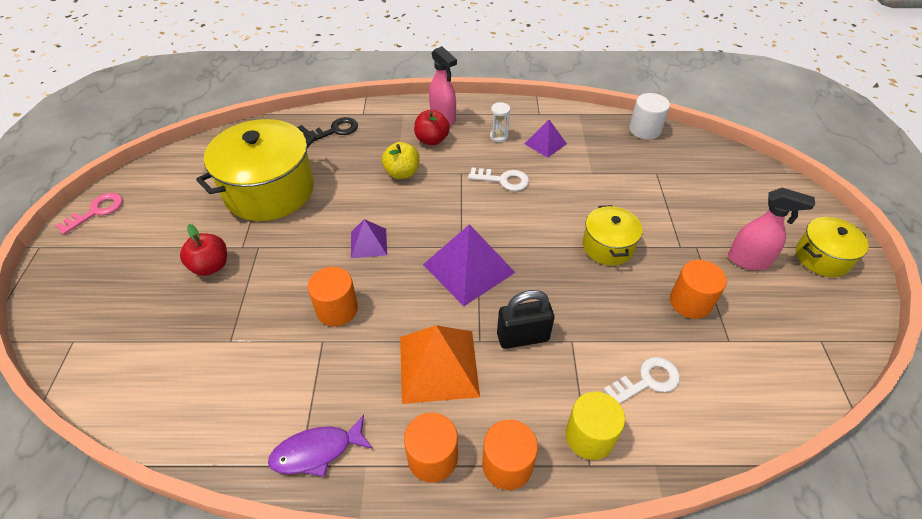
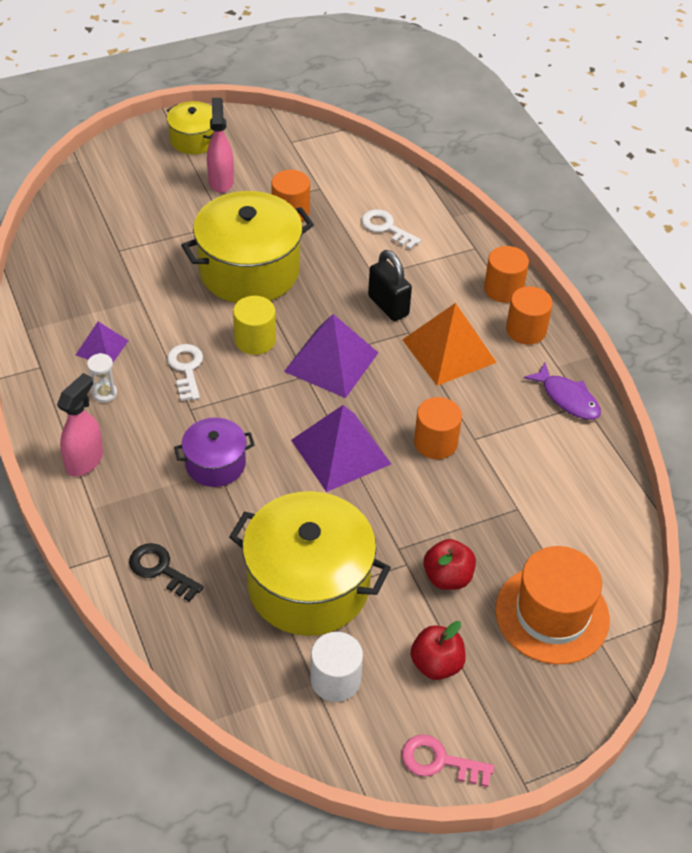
camera: 115 degrees left, 0 degrees up
(123, 319) = (552, 614): none -> orange hat
(368, 243) = (340, 452): purple pyramid -> purple pyramid, size x1.79
(402, 173) = (215, 464): yellow apple -> purple pot
(432, 140) = (138, 457): red apple -> red apple (436, 664)
(589, 436) = (453, 251): yellow cylinder -> yellow cylinder (255, 340)
(608, 246) = (249, 270): yellow pot -> yellow pot, size x1.89
(644, 130) = (39, 268): white cylinder -> white cylinder (335, 680)

